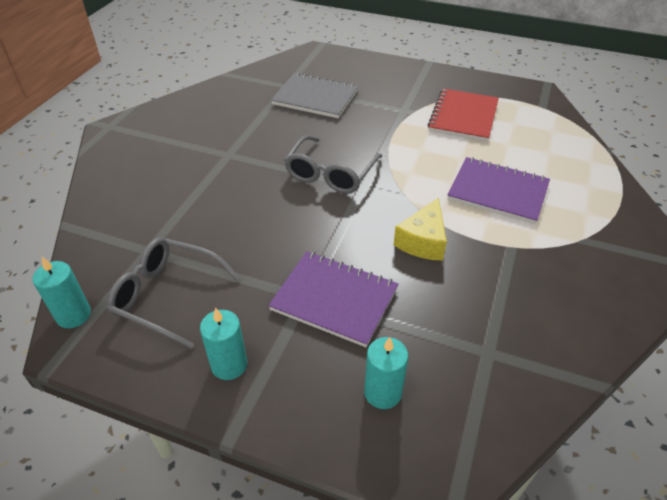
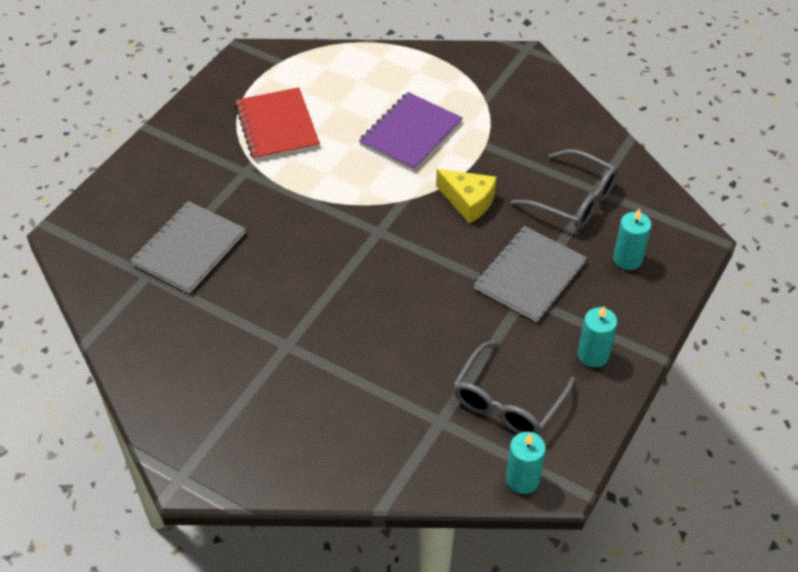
camera: 80 degrees left, 5 degrees up
(330, 174) = (350, 254): grey glasses -> grey glasses (574, 200)
(334, 299) = (529, 275): purple notebook -> grey notebook
(463, 116) = (277, 126): red notebook -> red notebook turned 45 degrees clockwise

